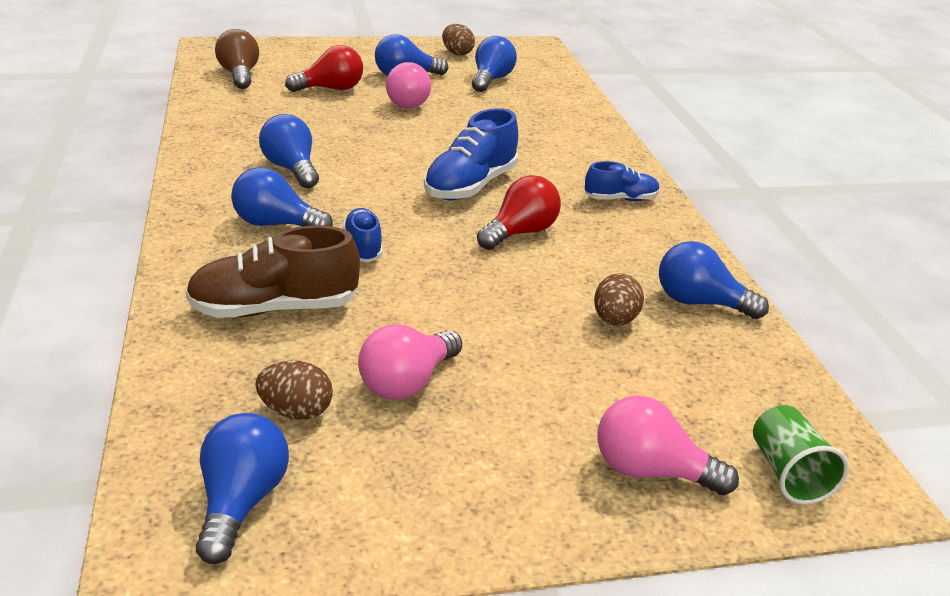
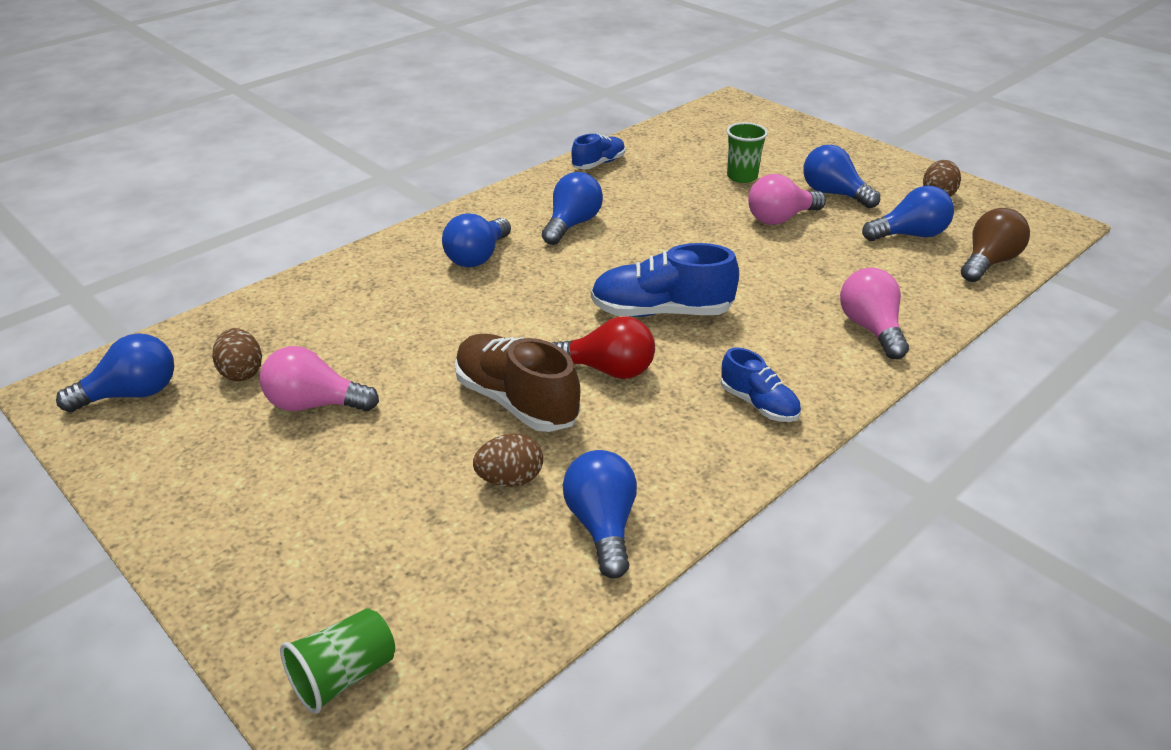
camera: 60 degrees right, 5 degrees up
(239, 75) = (699, 135): brown light bulb -> brown light bulb (988, 262)
(274, 309) = (360, 308): brown shoe -> brown shoe (516, 401)
(276, 224) = (477, 257): blue light bulb -> blue light bulb turned 135 degrees counterclockwise
(331, 89) = (742, 177): red light bulb -> green cup
(363, 247) = (488, 306): blue shoe -> blue shoe (598, 164)
(651, 471) = (287, 578): pink light bulb -> pink light bulb (871, 328)

